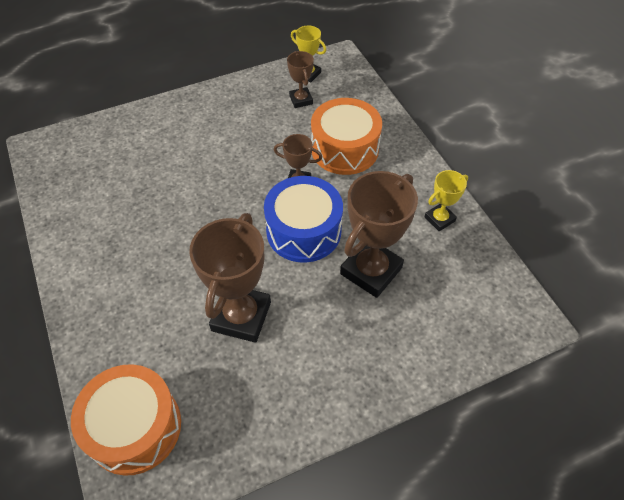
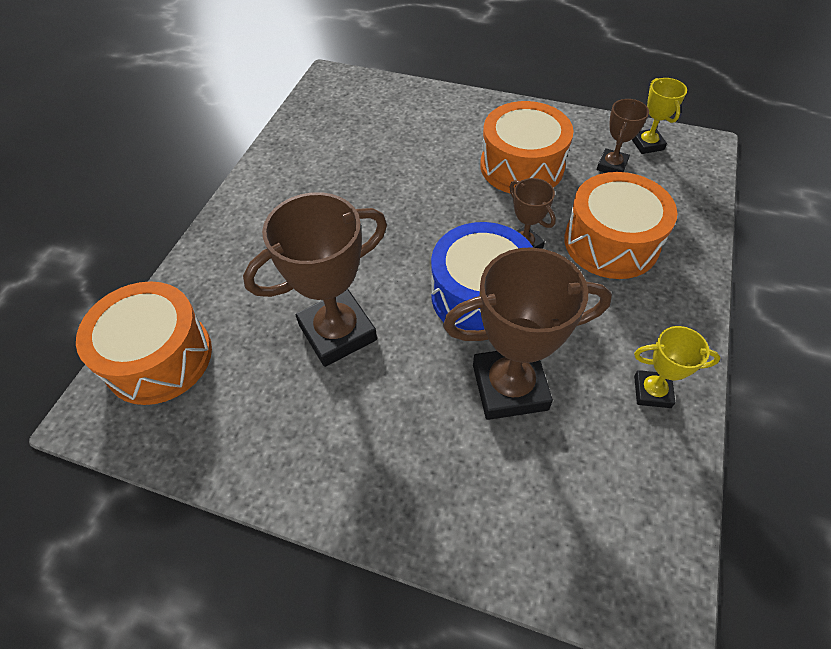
camera: 45 degrees right, 0 degrees up
(247, 132) = (522, 166): none -> orange drum

